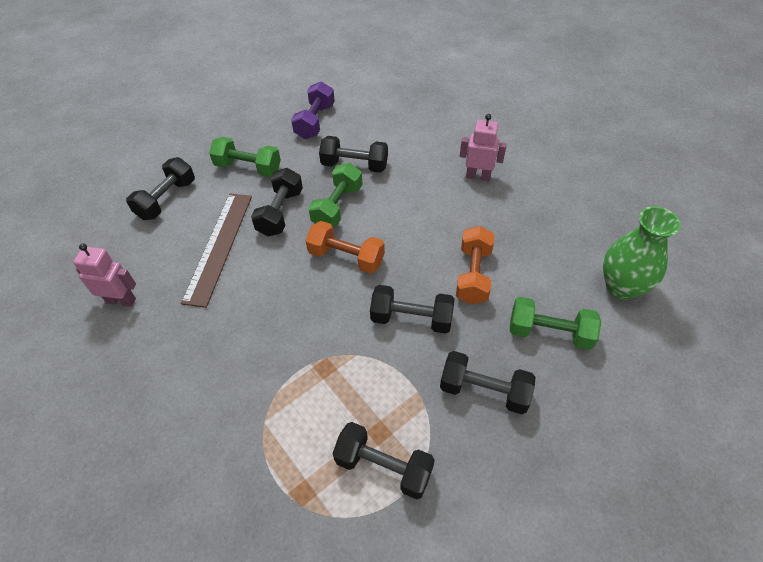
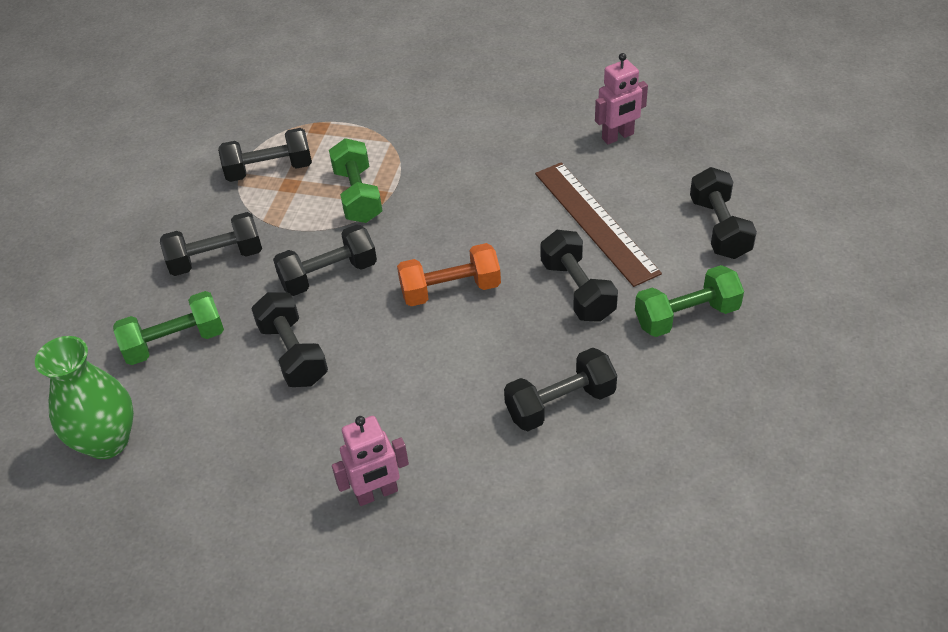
camera: 145 degrees right, 5 degrees down
(315, 121) = (695, 438): purple dumbbell -> none
(337, 206) = (521, 337): green dumbbell -> green dumbbell (357, 195)
(473, 275) = (293, 353): orange dumbbell -> black dumbbell

